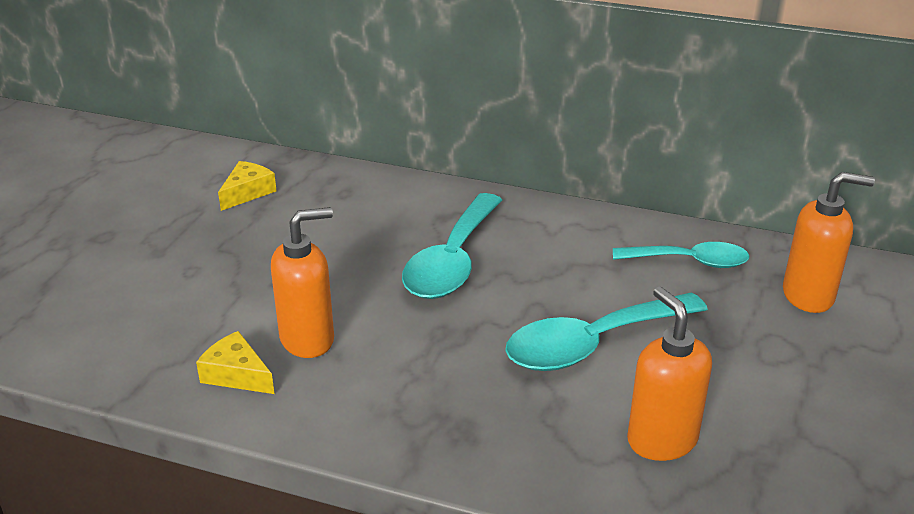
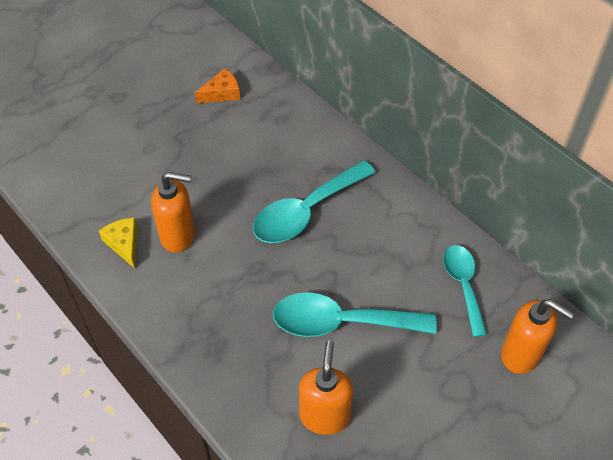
camera: 30 degrees right, 20 degrees up
(247, 192) = (222, 93): yellow cheese -> orange cheese
(690, 261) = (463, 285): turquoise spoon -> turquoise spoon turned 135 degrees counterclockwise

